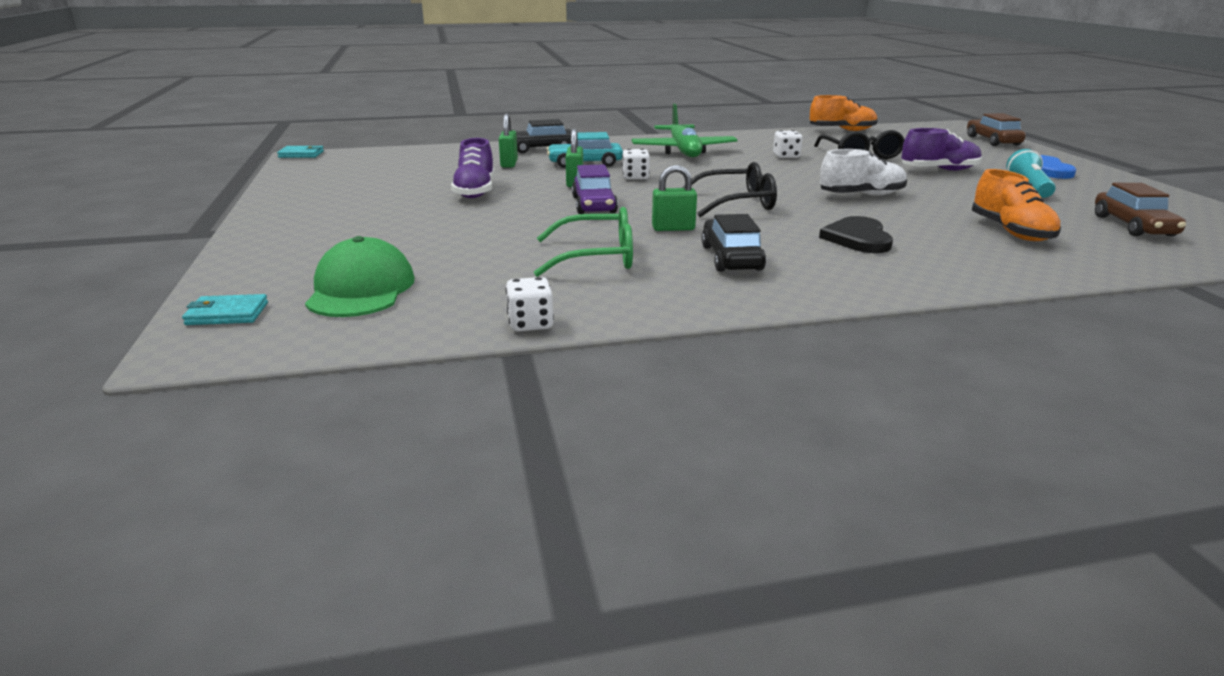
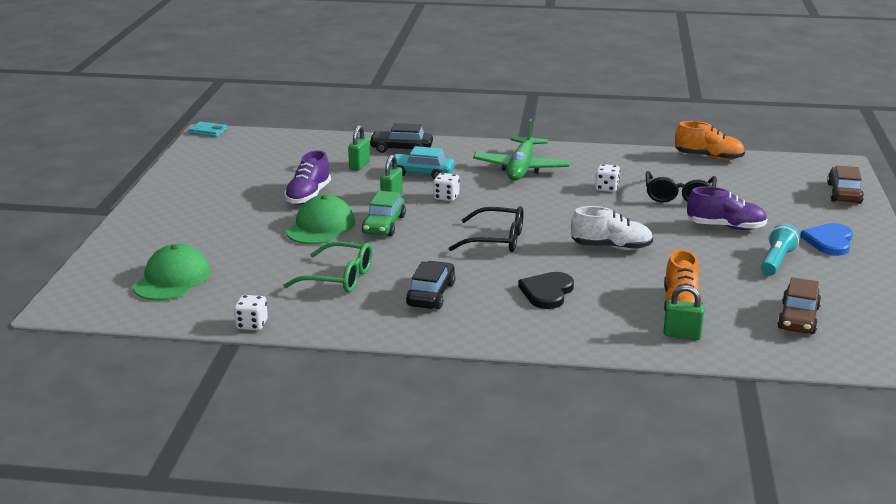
camera: 20 degrees right, 0 degrees up
(227, 314) = (88, 285): turquoise wallet -> none
(519, 215) = (320, 227): none -> green cap
(594, 205) = (384, 225): purple car -> green car
(673, 228) = (419, 259): green padlock -> green padlock (682, 335)

